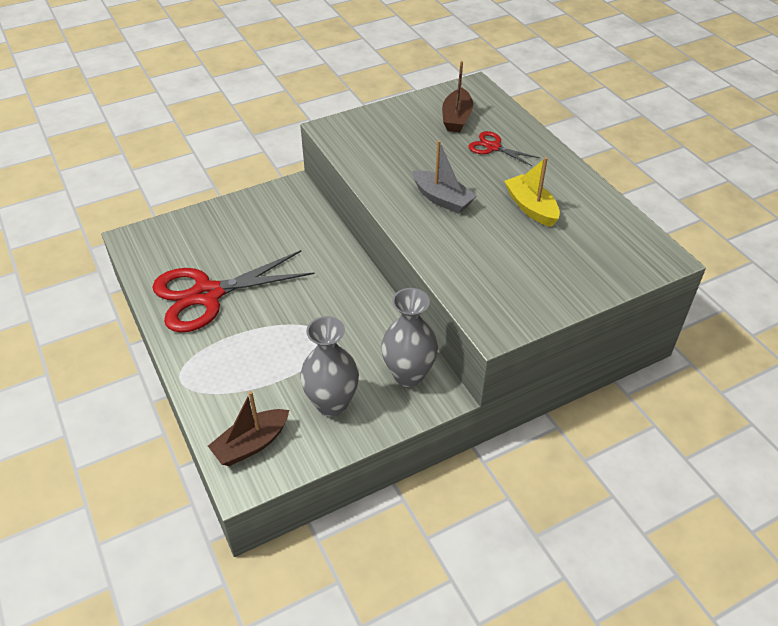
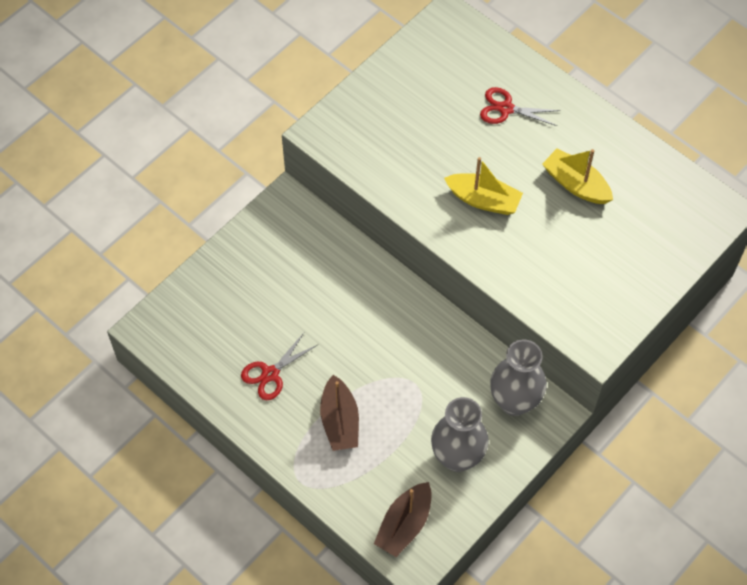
camera: 20 degrees left, 15 degrees up
(207, 294) = (270, 374): red scissors -> red scissors, size x0.48
(442, 199) = (483, 200): grey boat -> yellow boat
(456, 118) = (450, 75): brown boat -> brown boat (340, 421)

